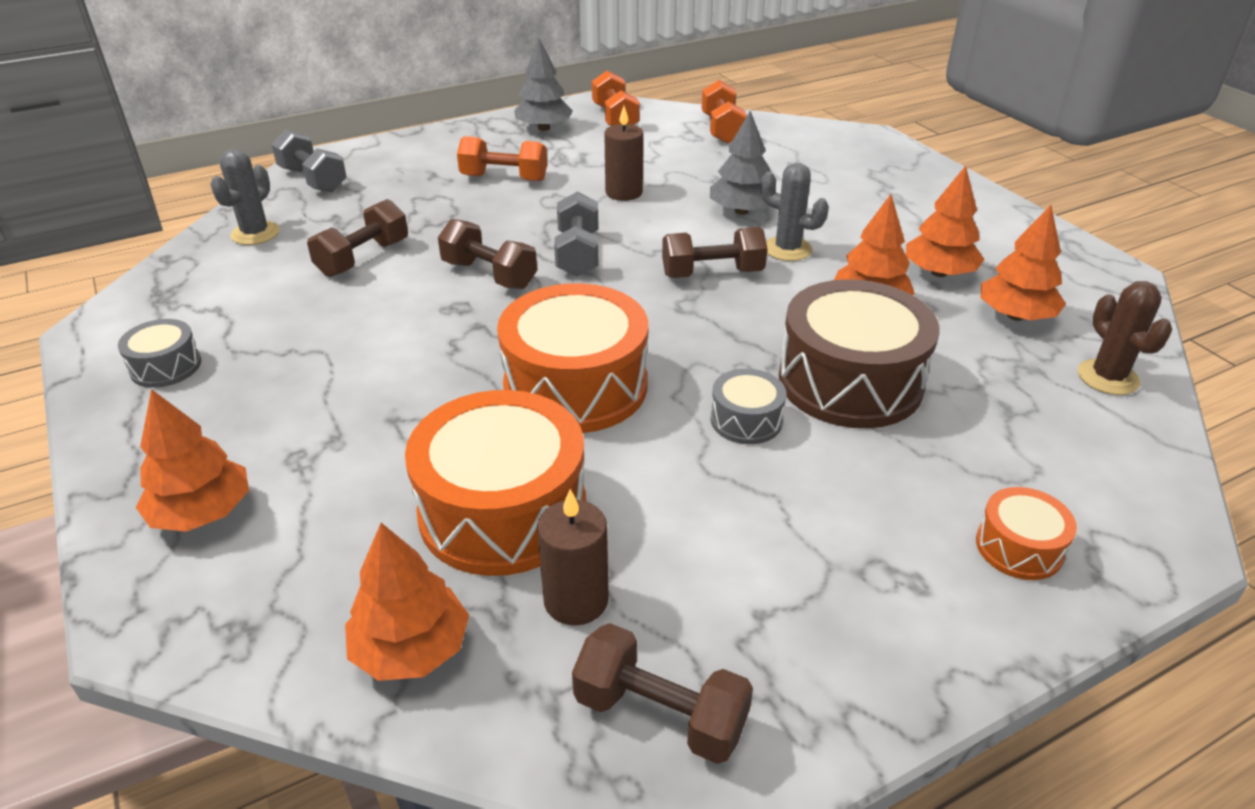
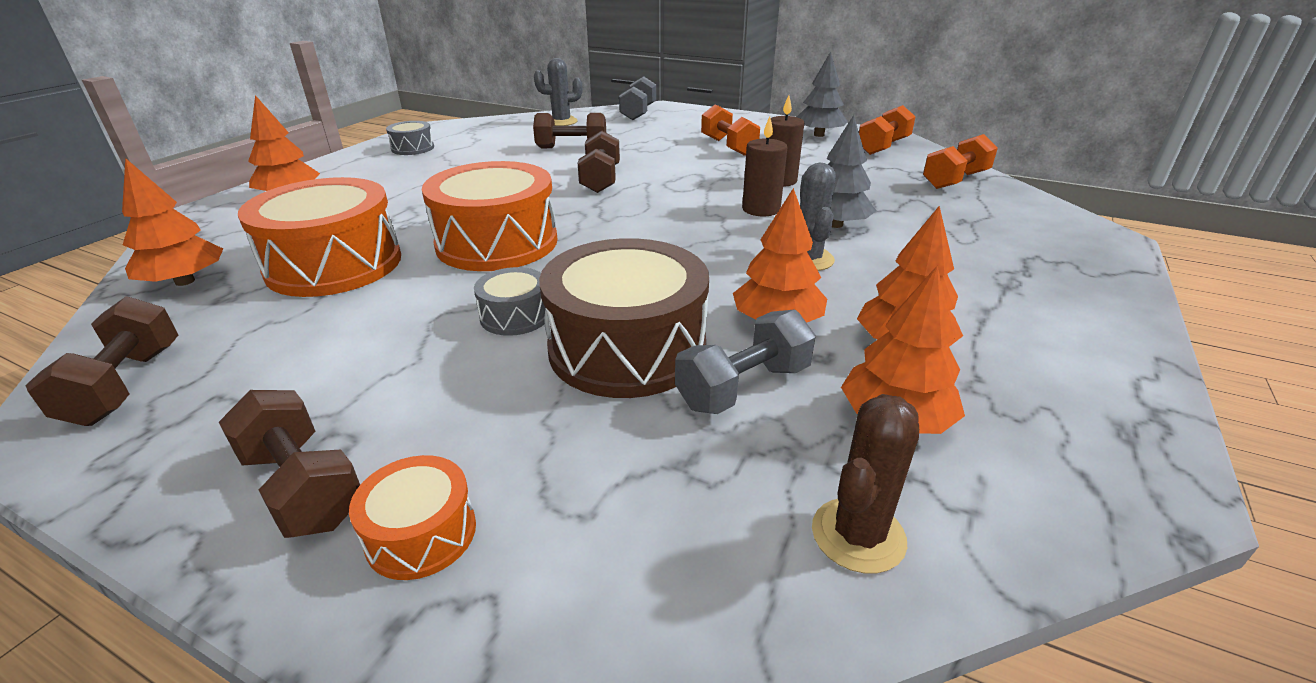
camera: 55 degrees right, 5 degrees down
(576, 600) = (247, 316): brown candle -> brown candle (761, 209)
(578, 254) = (667, 193): grey dumbbell -> grey dumbbell (743, 387)
(712, 273) = (715, 242): brown dumbbell -> brown dumbbell (303, 487)

